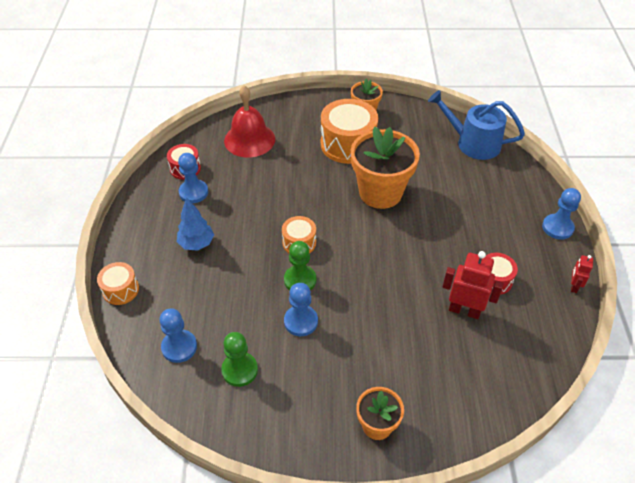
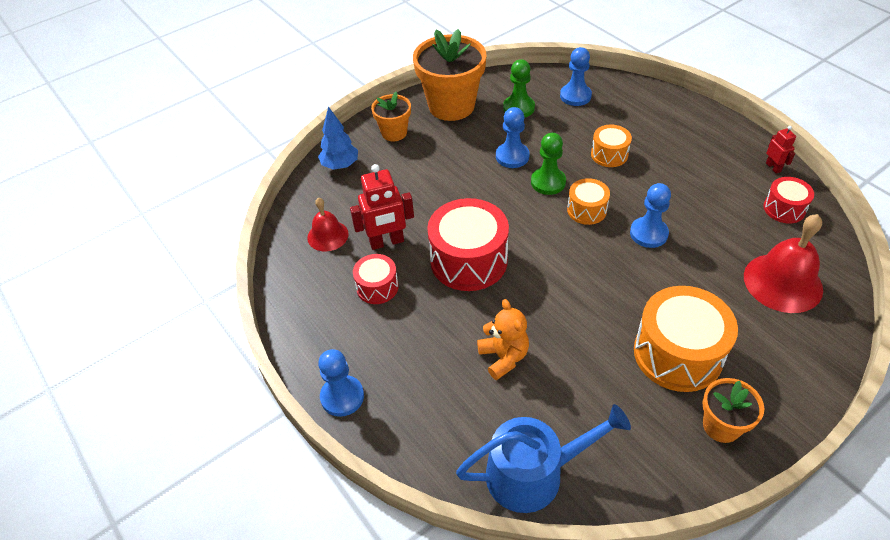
camera: 145 degrees right, 0 degrees up
(121, 290) = (666, 99): orange drum -> orange drum (609, 154)
(193, 192) = (738, 193): blue pawn -> blue pawn (648, 233)
(196, 244) = (666, 157): blue tree -> blue tree (340, 165)
(380, 193) = (571, 311): orange flower pot -> orange flower pot (451, 106)
(414, 259) = (468, 260): none -> red drum
(443, 194) = (503, 357): none -> orange teddy bear
(509, 347) = (327, 235): none -> red bell
(573, 286) = (292, 330): red robot -> red robot (773, 167)

